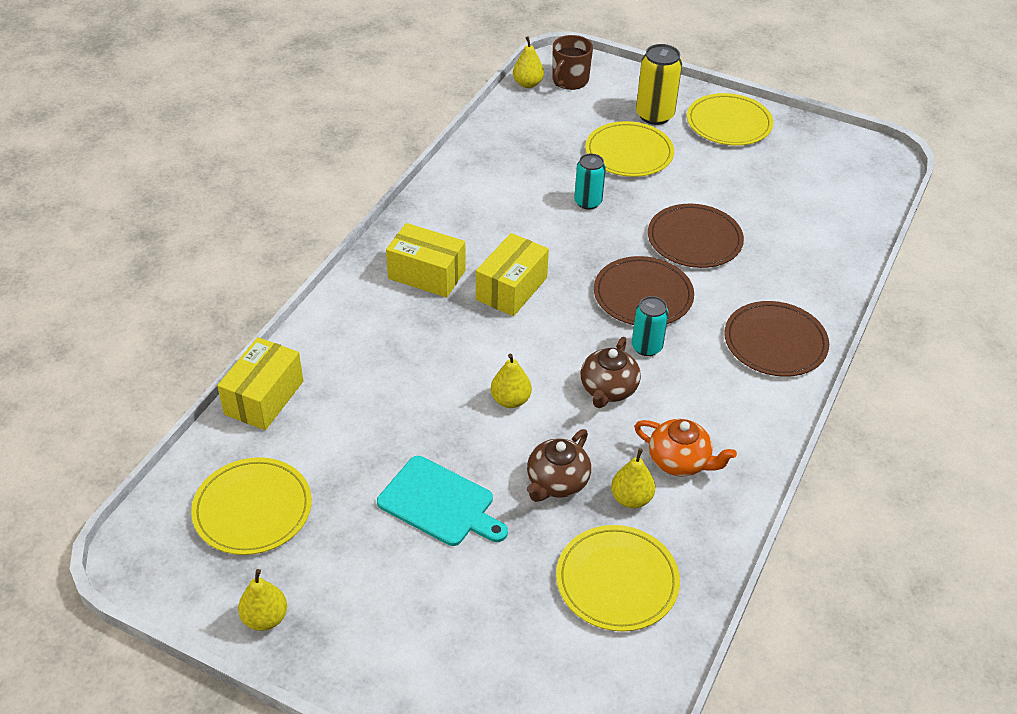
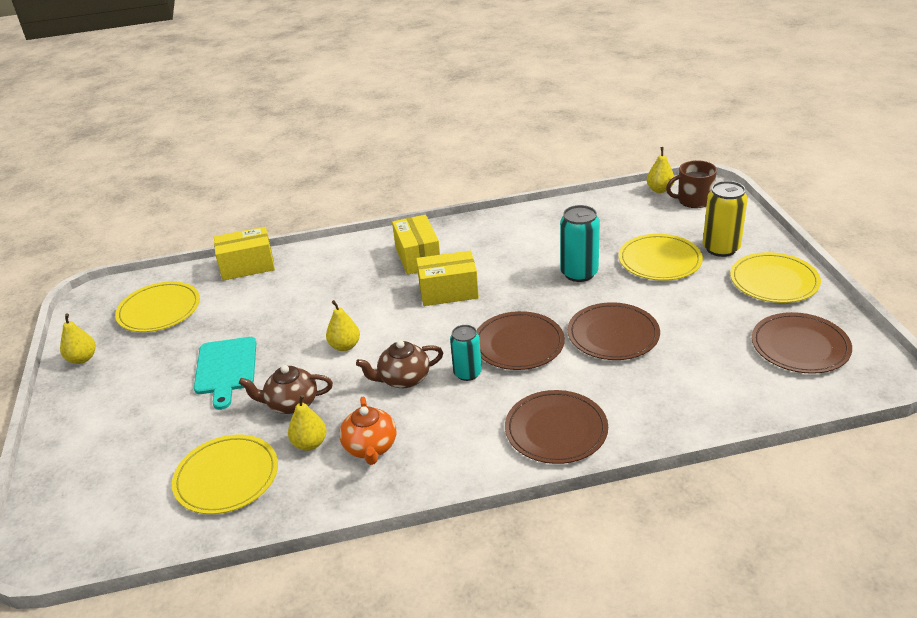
camera: 55 degrees right, 10 degrees down
(588, 202) = (579, 273): turquoise can -> turquoise can, size x1.51
(816, 167) = (800, 346): none -> brown plate

